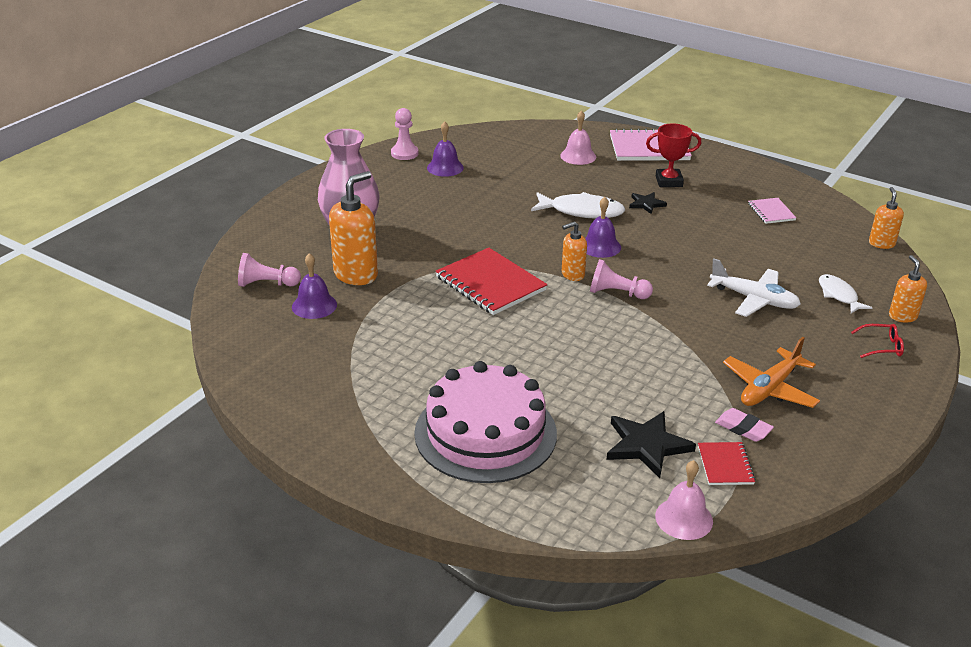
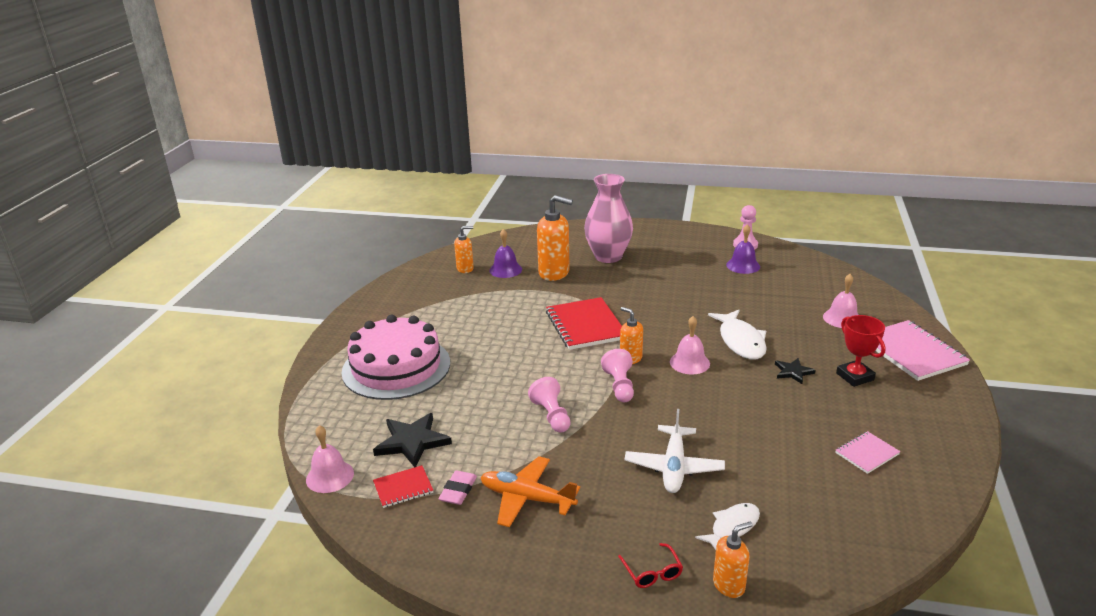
camera: 70 degrees right, 5 degrees down
(267, 284) = (518, 248): pink pawn -> pink pawn (551, 415)
(490, 284) = (585, 325): red notebook -> red notebook turned 45 degrees counterclockwise
(600, 246) = (689, 362): purple bell -> pink bell
(881, 243) = (885, 552): orange soap dispenser -> orange soap dispenser (465, 269)

